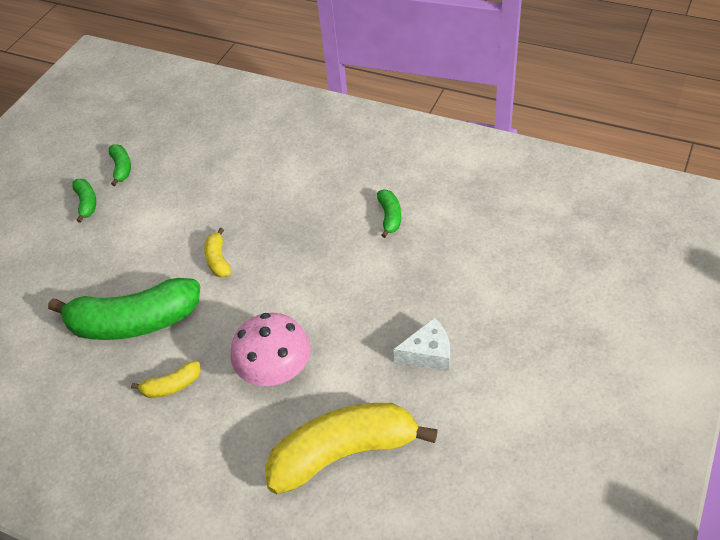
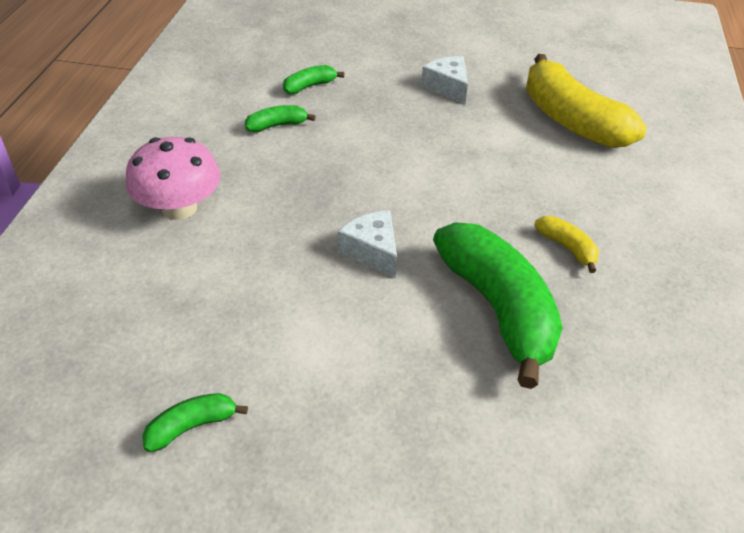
camera: 110 degrees left, 5 degrees down
(87, 203) = (284, 452): green banana -> green banana (310, 86)
(218, 260) = (372, 251): yellow banana -> white cheese
(275, 369) = (508, 174): pink mushroom -> pink mushroom (179, 208)

